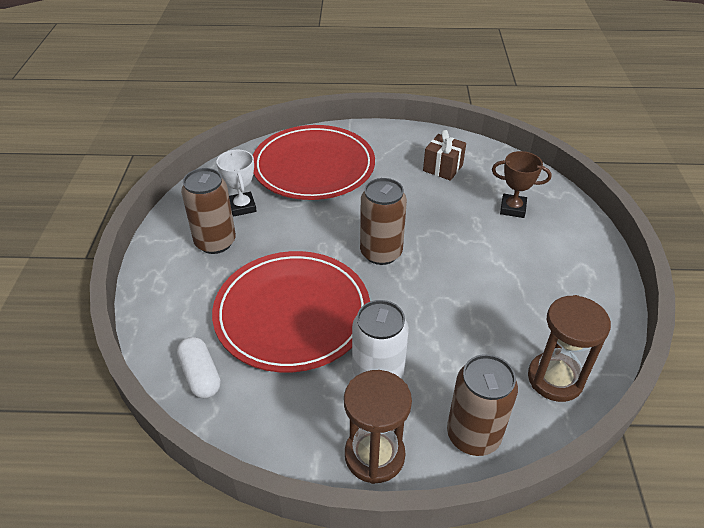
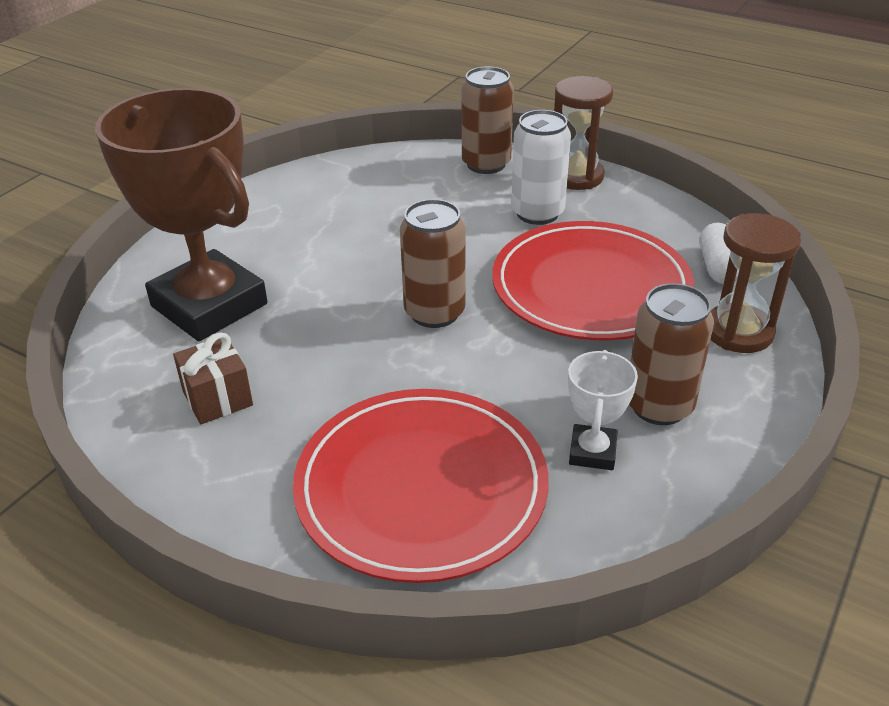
camera: 150 degrees left, 5 degrees down
(512, 209) = (209, 305): brown trophy -> brown trophy, size x2.31
(555, 379) = (380, 170): brown hourglass -> brown hourglass (738, 332)

